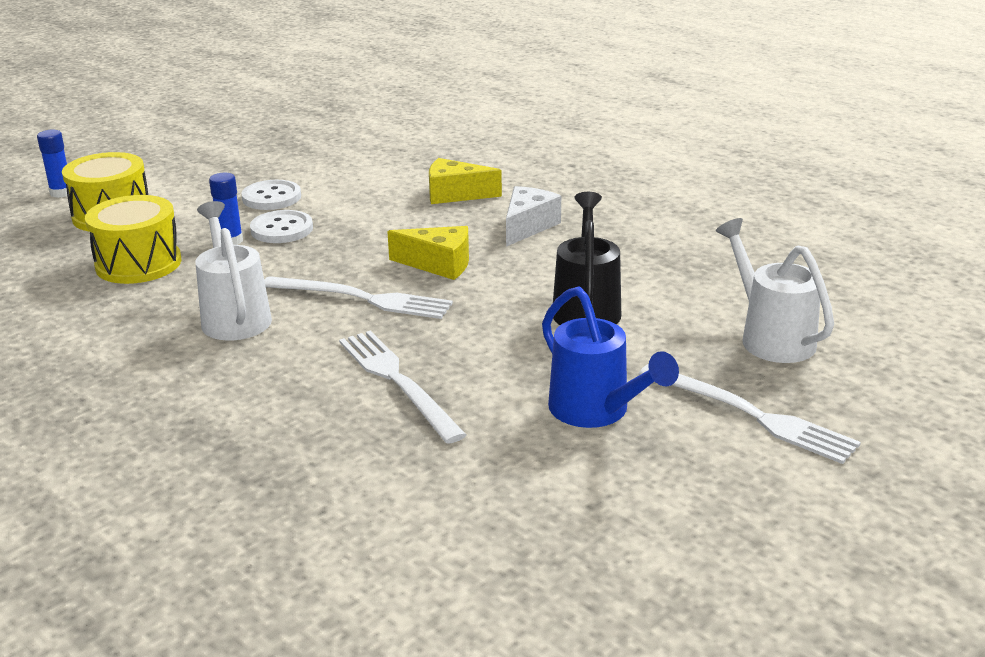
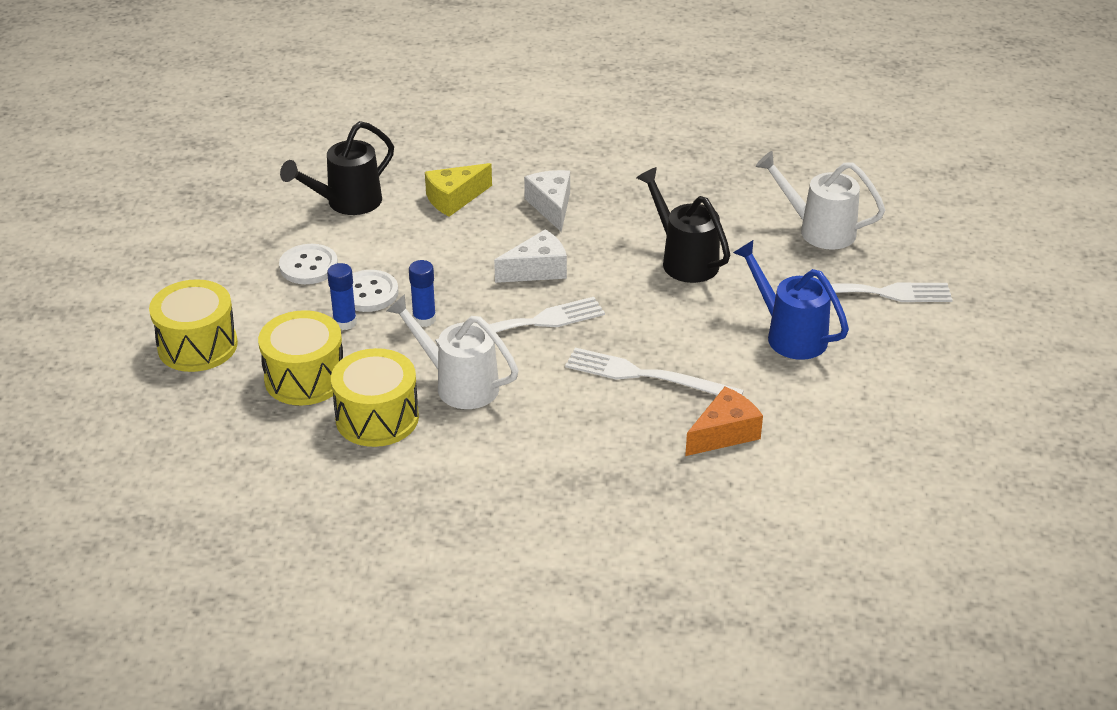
camera: 40 degrees left, 10 degrees up
(61, 193) = (105, 345): blue glue stick -> blue glue stick (424, 319)
(135, 311) = (377, 418): none -> yellow drum
(369, 170) = (347, 203): none -> black watering can
(388, 464) = (724, 433): none -> orange cheese
(439, 264) = (537, 270): yellow cheese -> white cheese
(596, 411) = (789, 335): blue watering can -> blue watering can turned 150 degrees counterclockwise

